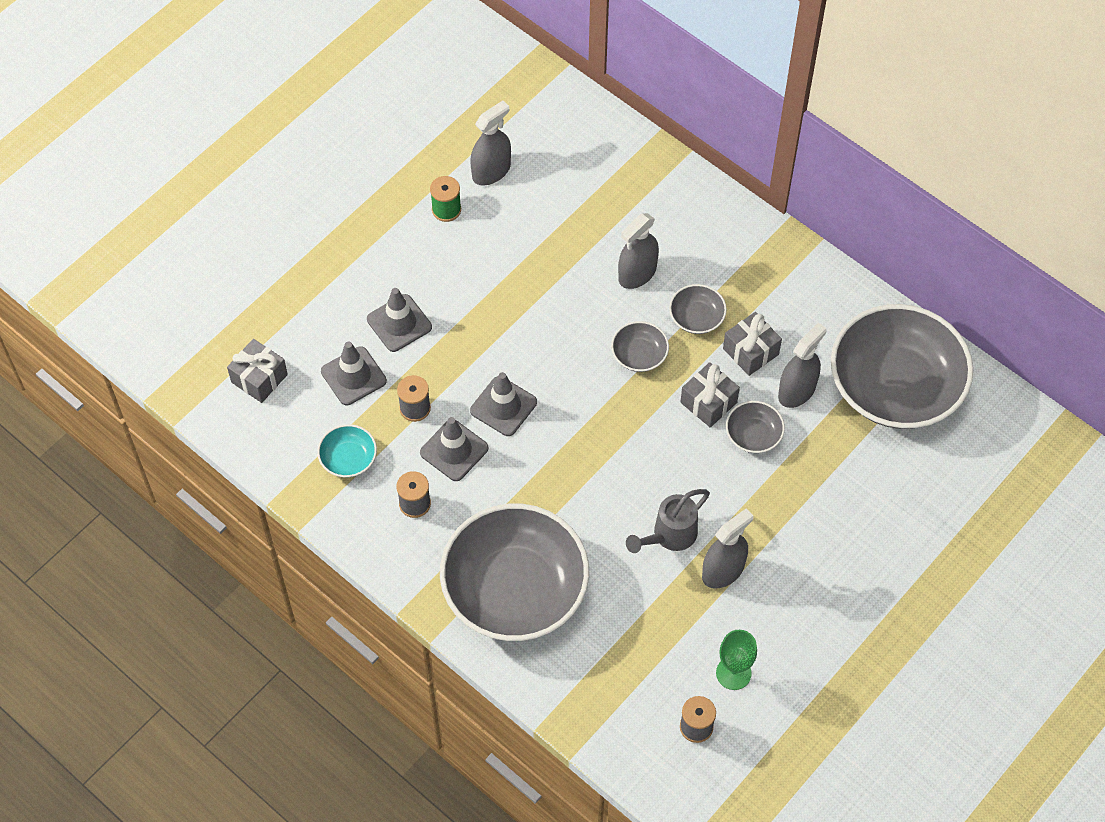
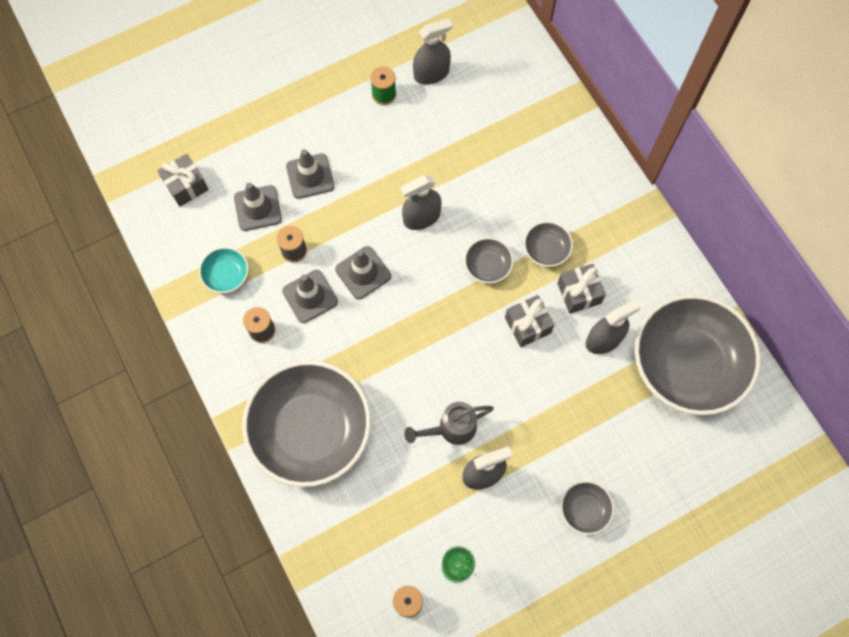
camera: 20 degrees right, 10 degrees up
(637, 273) = (513, 196): grey spray bottle -> grey spray bottle (421, 217)
(753, 435) = (553, 366): grey bowl -> grey bowl (584, 509)

